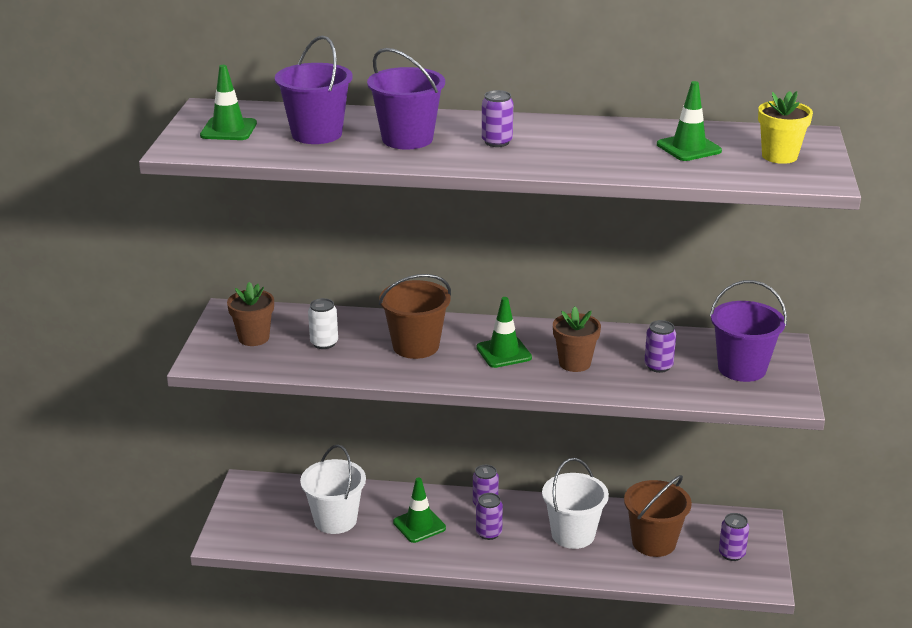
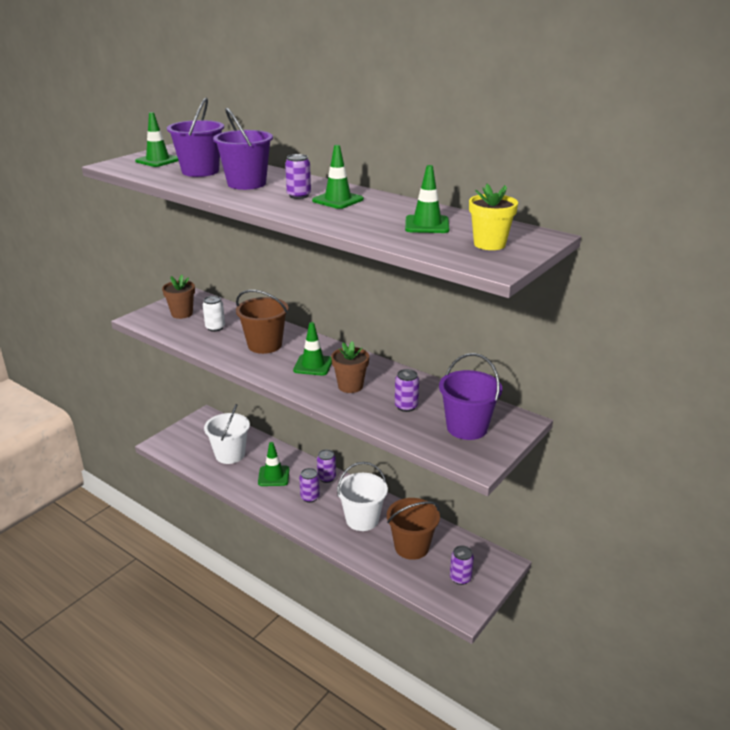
camera: 30 degrees right, 0 degrees up
(549, 138) = (338, 200): none -> green traffic cone

